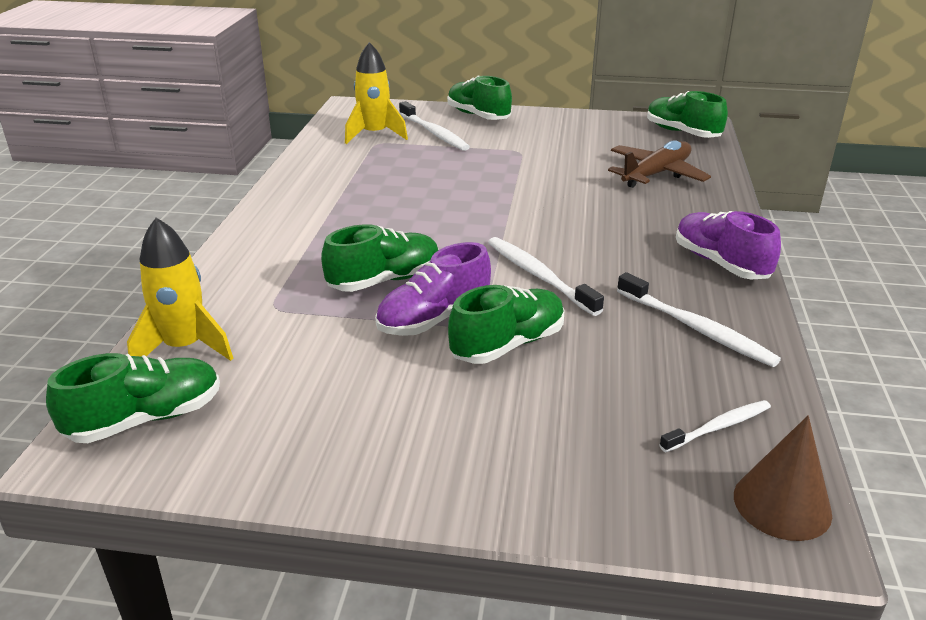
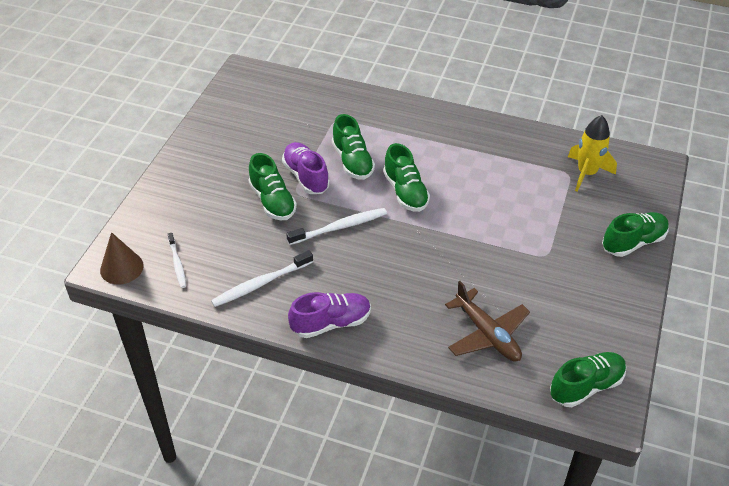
camera: 100 degrees right, 15 degrees up
(146, 419) = (258, 85): green shoe -> green shoe (405, 192)
(184, 348) = (308, 92): yellow rocket -> none
(434, 133) = (590, 208): white toothbrush -> none

